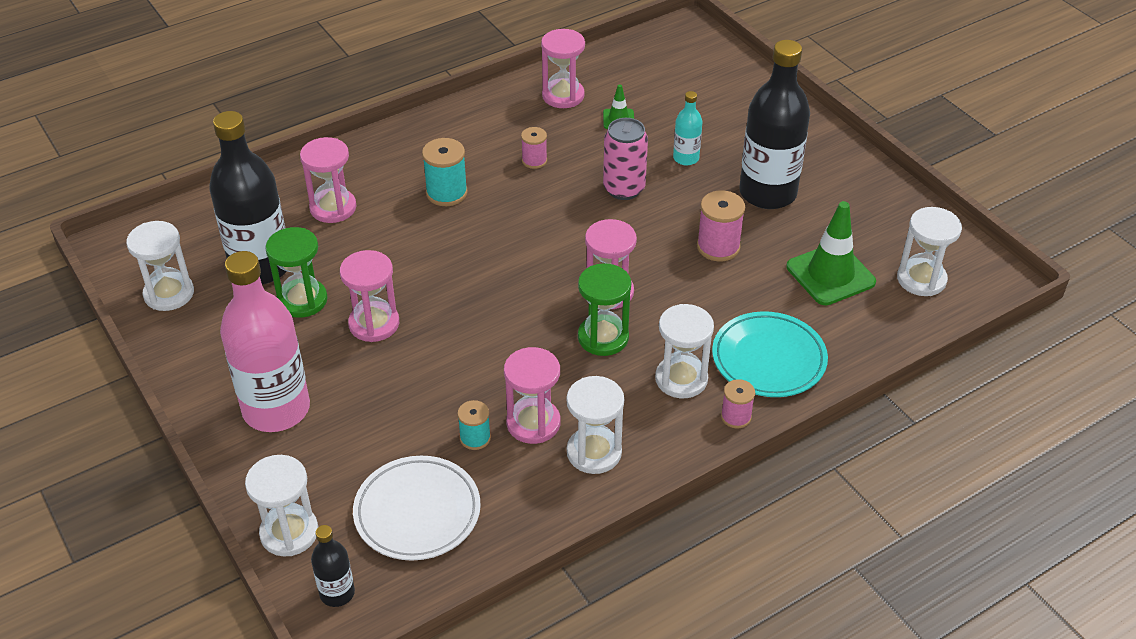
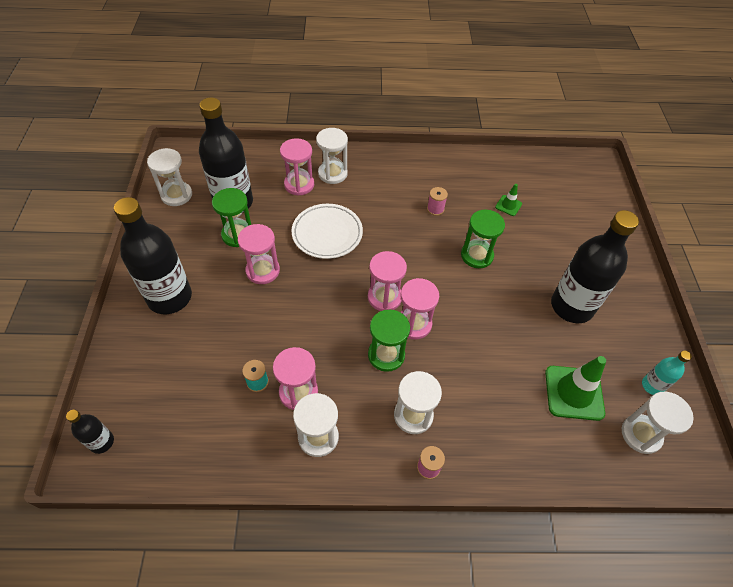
camera: 30 degrees right, 10 degrees up
(276, 409) = (170, 297): pink bottle -> black bottle
(289, 532) = (111, 383): white hourglass -> white hourglass (332, 173)
(417, 512) = (186, 414): white plate -> white plate (327, 234)
(446, 193) = (368, 206): turquoise spool -> none
(563, 96) = (485, 174): pink hourglass -> pink hourglass (384, 297)
(624, 189) = (477, 255): pink can -> green hourglass
(686, 158) = (533, 253): turquoise bottle -> turquoise bottle (652, 386)
(718, 247) = (509, 329): pink spool -> none
(768, 359) = (483, 435): turquoise plate -> none

